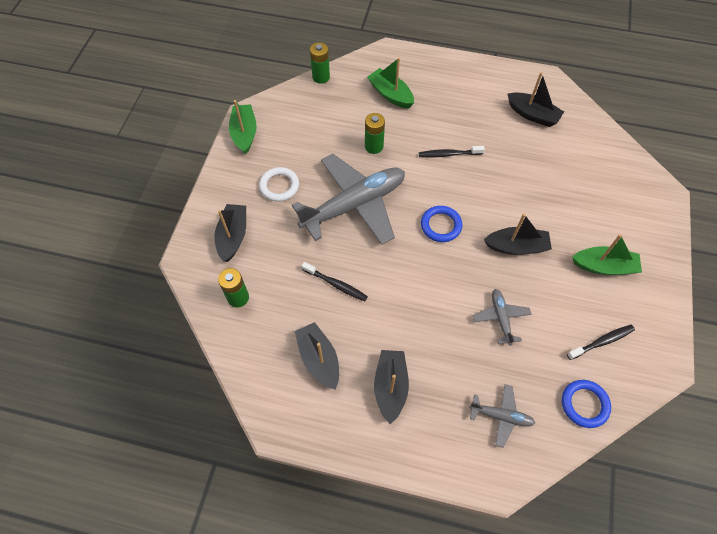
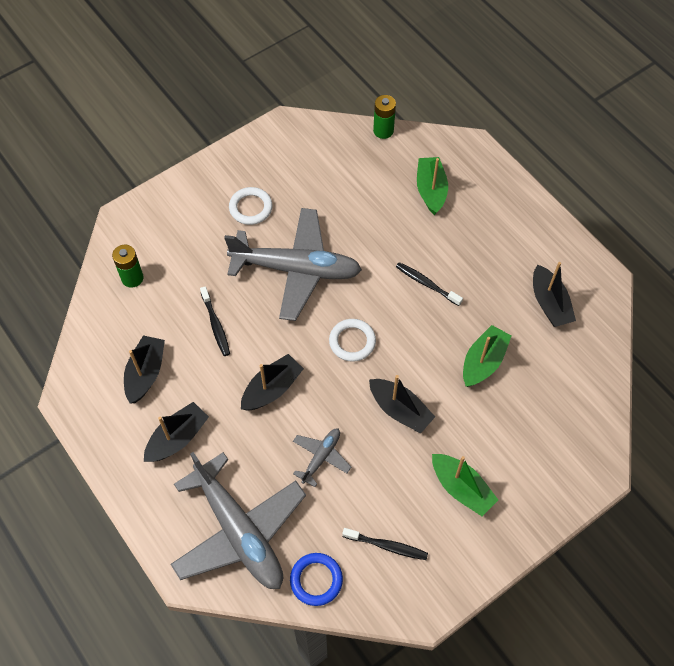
camera: 40 degrees right, 0 degrees up
(233, 236) = (174, 225): black boat -> black boat (272, 389)
(244, 133) = (266, 140): green boat -> green boat (483, 361)
(374, 146) = (366, 229): green battery -> none
(441, 225) = (352, 341): blue ring -> white ring
(501, 416) = (239, 531): grey plane -> grey plane, size x2.21

